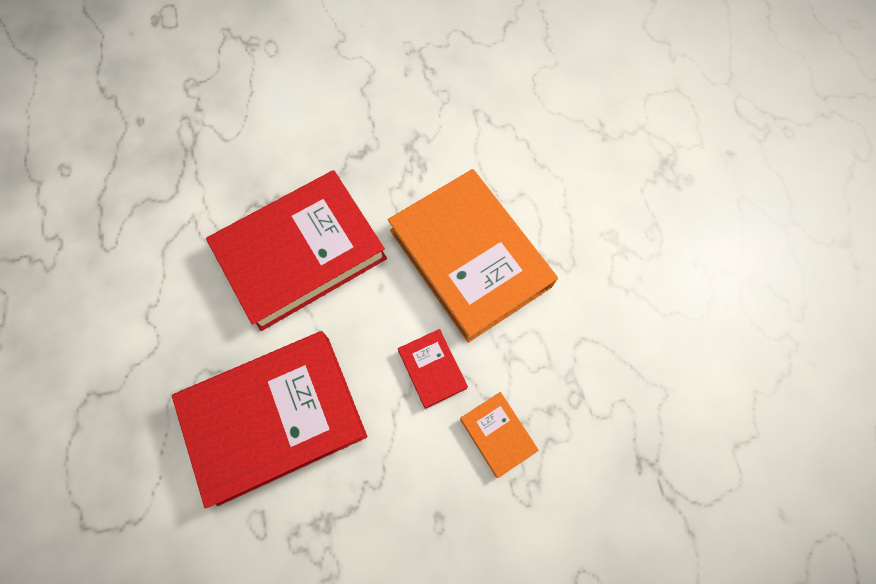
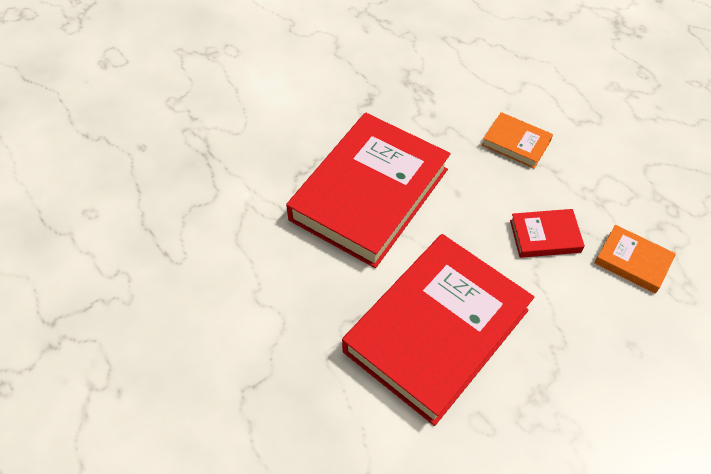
camera: 25 degrees left, 15 degrees down
(432, 369) = (545, 236): red book -> red book turned 45 degrees counterclockwise
(470, 258) = (516, 143): orange book -> orange book, size x0.43

